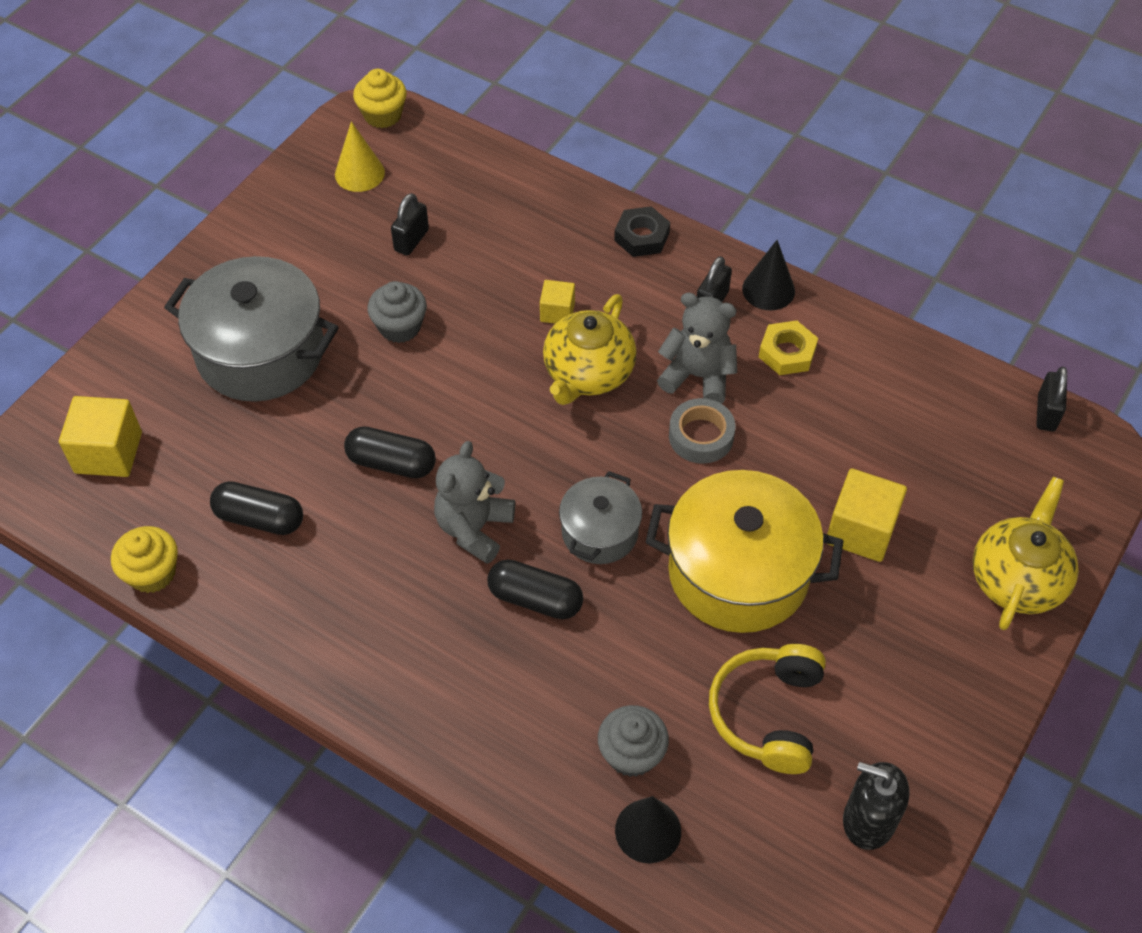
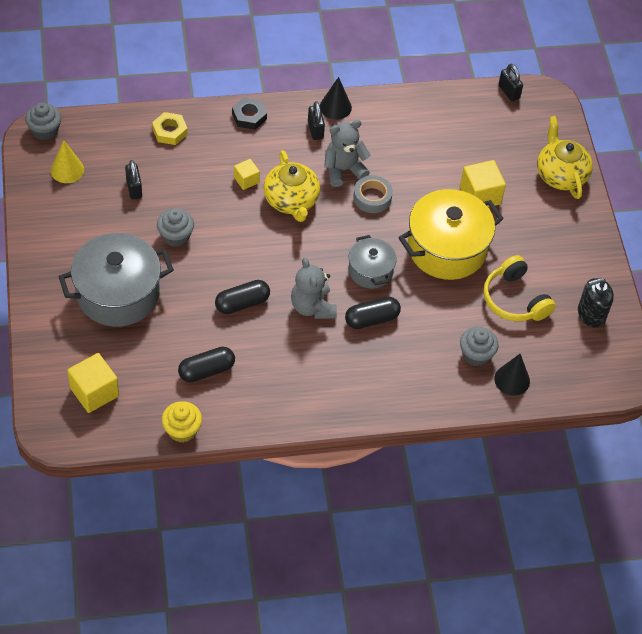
camera: 45 degrees left, 0 degrees up
(382, 115) = (45, 130): yellow cupcake -> grey cupcake
(787, 352) = (373, 133): yellow nut -> yellow nut (170, 131)

